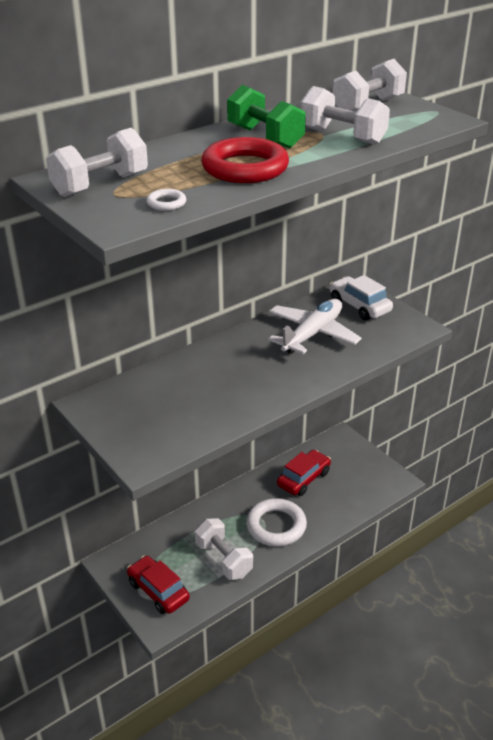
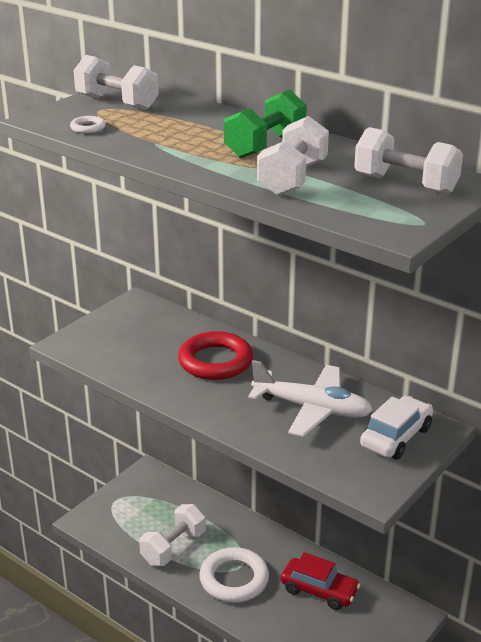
camera: 75 degrees right, 5 degrees down
(158, 591) = (122, 511): red car -> none
(245, 168) = (179, 146): red ring -> red ring (215, 361)

